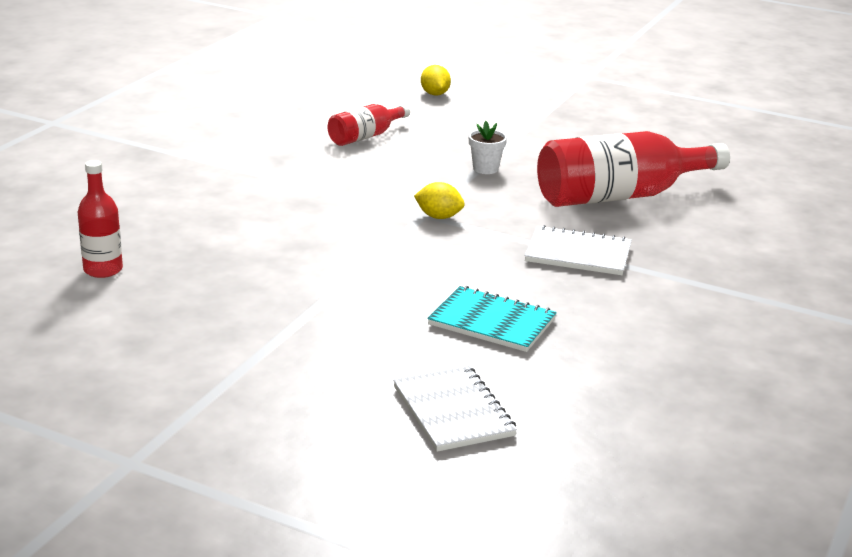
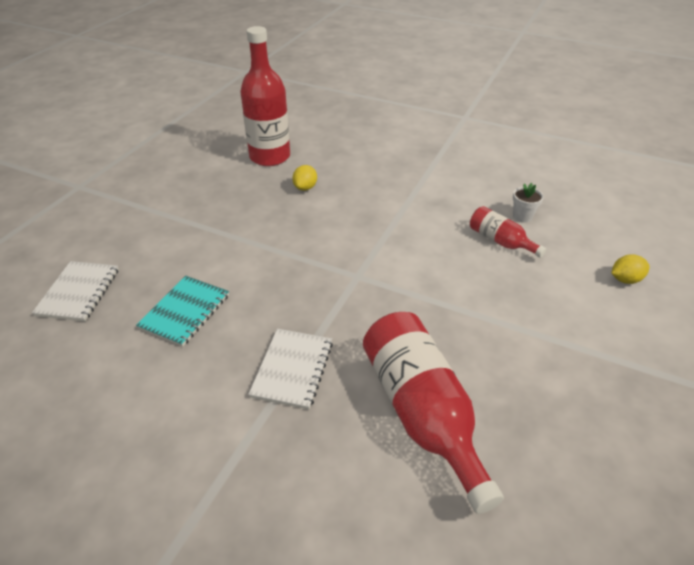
camera: 90 degrees right, 15 degrees up
(103, 270) = (270, 157): red bottle -> red bottle, size x1.93
(439, 217) = (354, 284): yellow lemon -> yellow lemon (305, 187)
(453, 411) = (79, 292): white notebook -> white notebook turned 60 degrees counterclockwise
(485, 169) = (458, 312): white flower pot -> white flower pot (522, 216)

